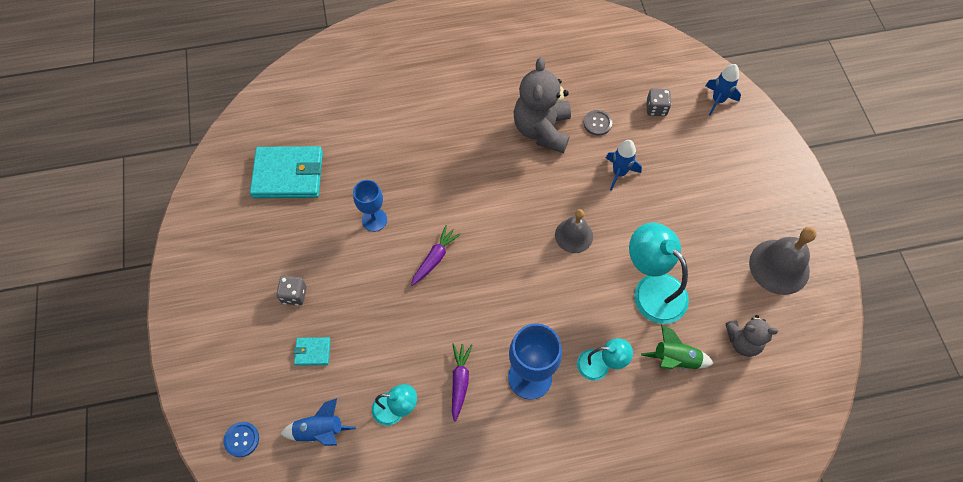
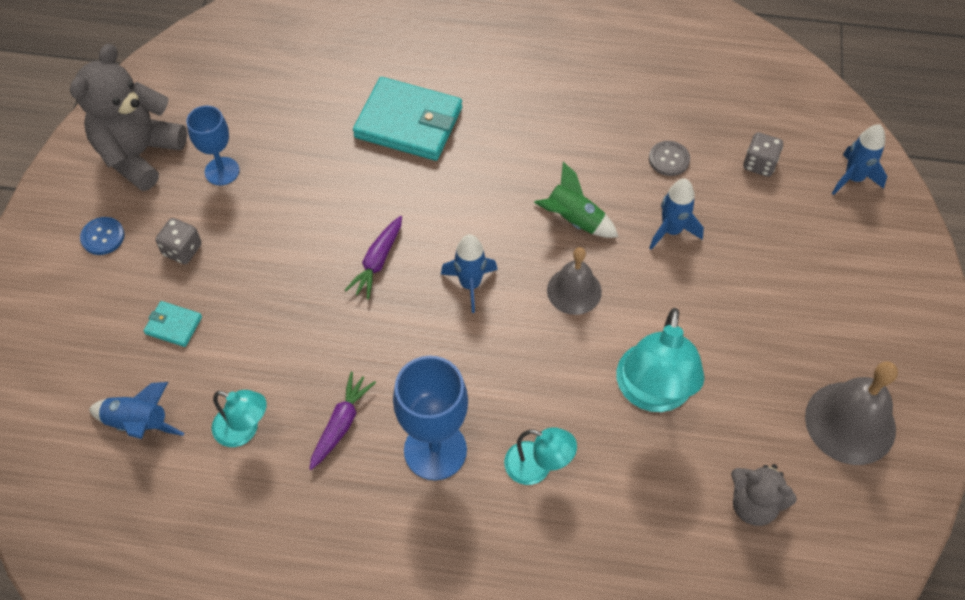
camera: 20 degrees right, 5 degrees down
(241, 439) = (41, 400): blue button -> blue button (103, 237)
(288, 175) = (240, 106): turquoise wallet -> turquoise wallet (408, 123)
(374, 220) = (322, 191): blue goblet -> blue goblet (222, 171)
(435, 258) = (377, 262): purple carrot -> purple carrot turned 150 degrees clockwise
(504, 254) = (470, 284): none -> blue rocket
(542, 130) = (589, 146): grey teddy bear -> grey teddy bear (139, 154)
(652, 289) = (652, 393): turquoise lamp -> turquoise lamp turned 150 degrees counterclockwise
(675, 359) = (645, 495): green rocket -> green rocket (574, 220)

